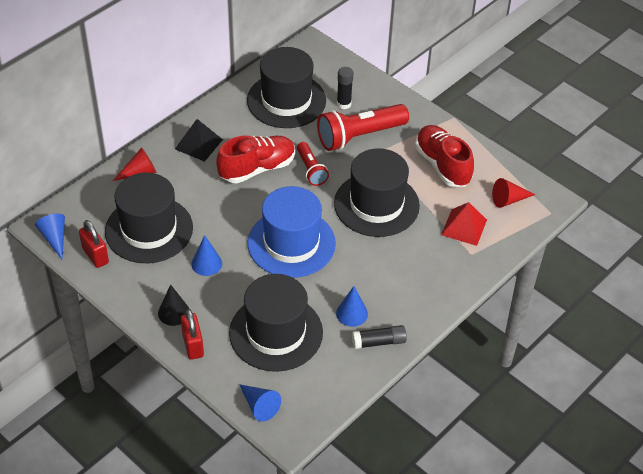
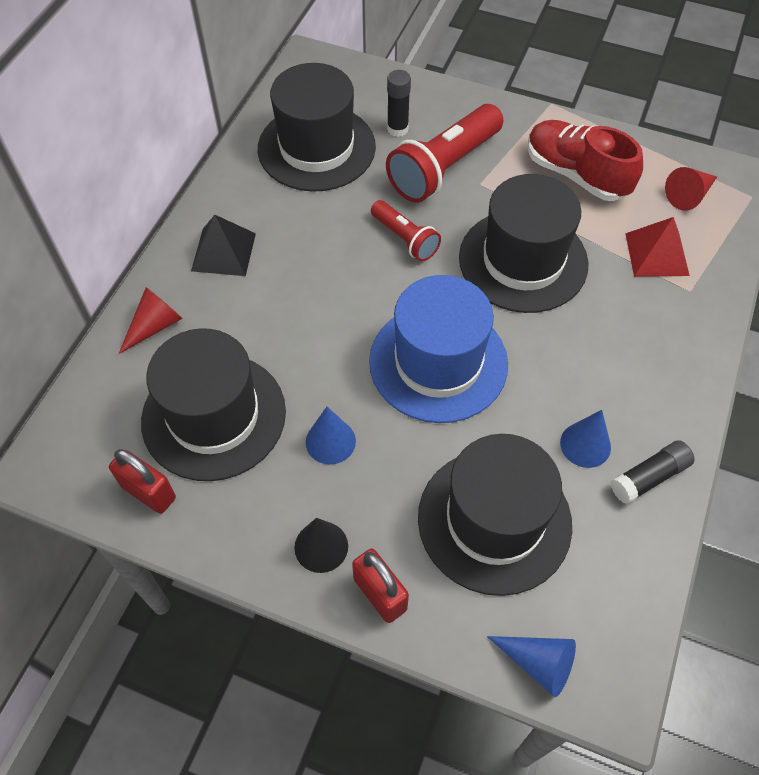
camera: 20 degrees left, 10 degrees up
(54, 238) = (67, 485): blue cone -> none
(257, 168) = (328, 262): red shoe -> none

